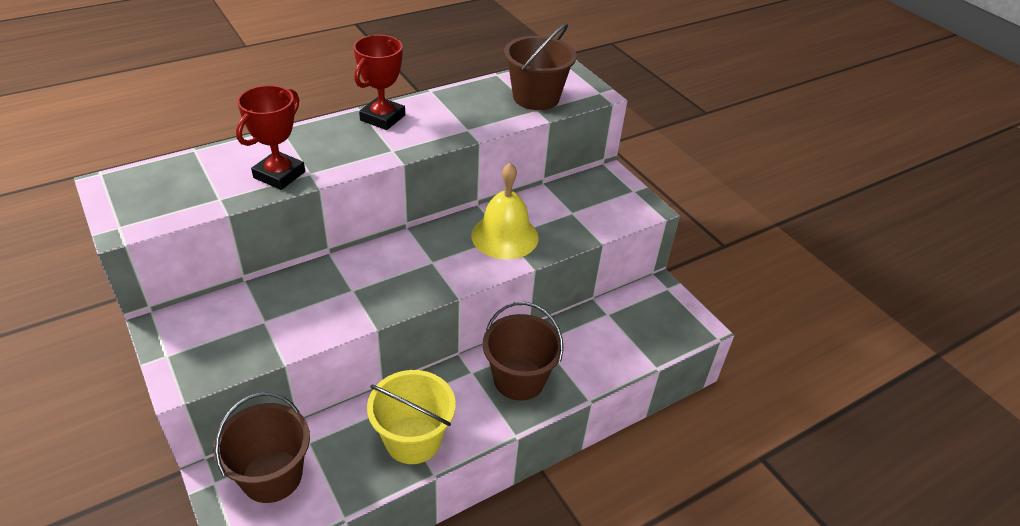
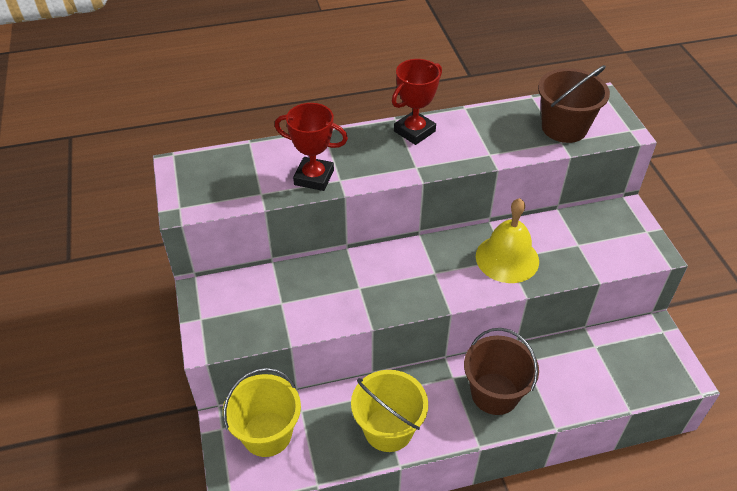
camera: 20 degrees right, 5 degrees up
(272, 476) = (267, 434): brown bucket -> yellow bucket
(279, 175) = (314, 177): red trophy -> red trophy turned 60 degrees clockwise

